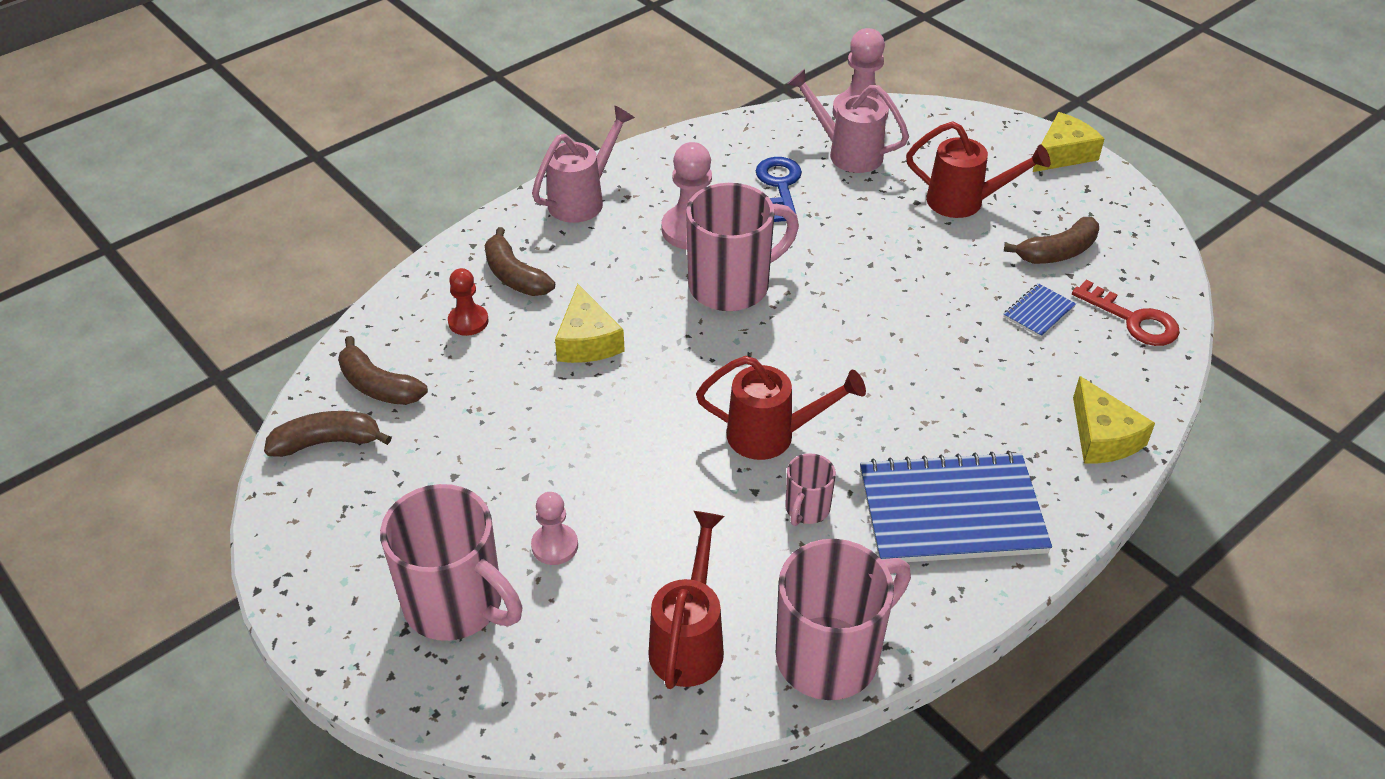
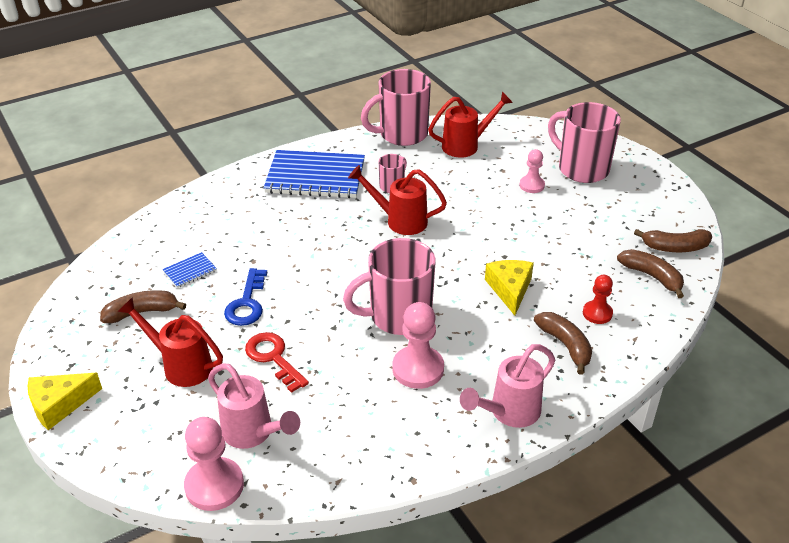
camera: 170 degrees left, 5 degrees down
(689, 640) = (466, 145): red watering can -> red watering can turned 135 degrees counterclockwise
(780, 185) = (329, 404): blue key -> blue key (247, 303)
(1102, 436) = (208, 199): yellow cheese -> none
(1133, 320) = (131, 259): red key -> red key (273, 358)

